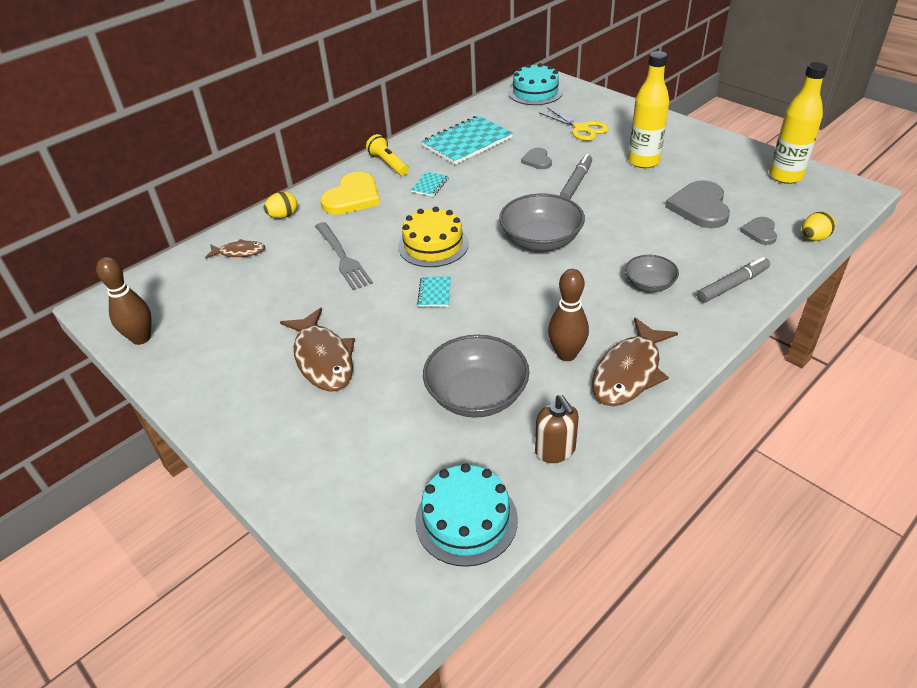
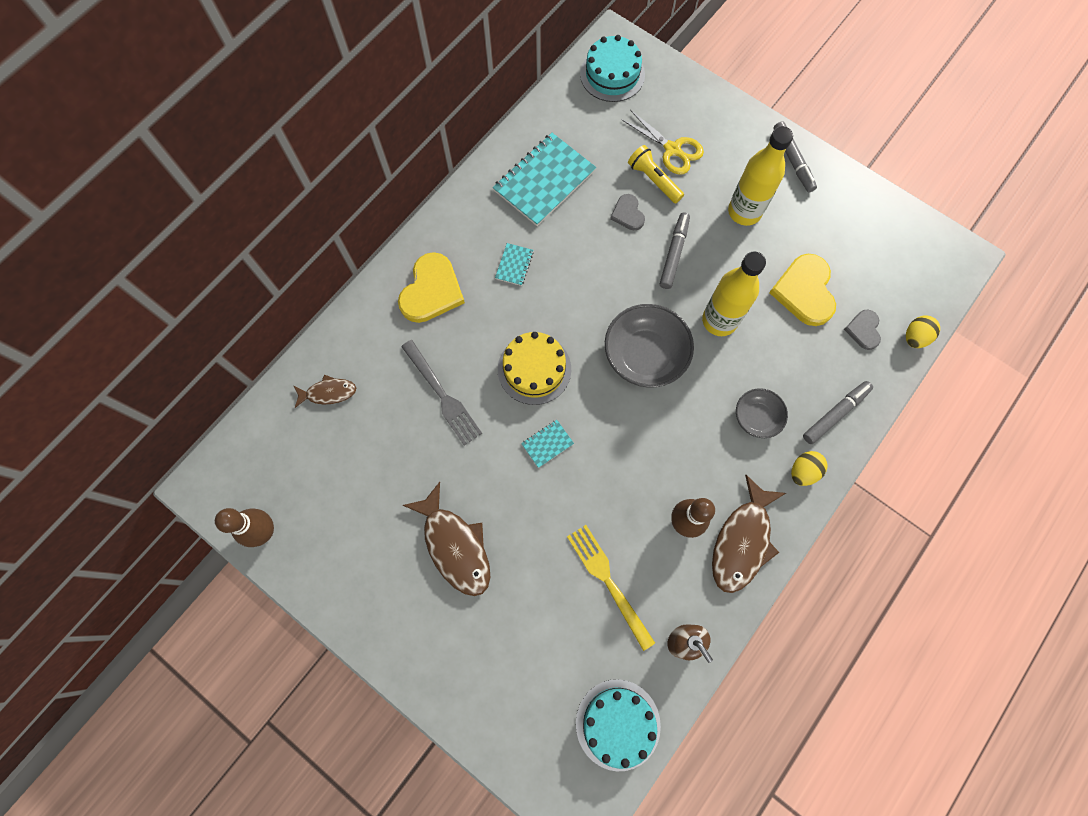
camera: 10 degrees left, 30 degrees up
(283, 216) = (361, 328): yellow egg -> yellow egg (803, 471)
(388, 164) = (460, 227): yellow flashlight -> yellow flashlight (653, 180)
(434, 293) = (547, 444): turquoise notebook -> turquoise notebook turned 60 degrees clockwise
(477, 395) = (608, 581): grey bowl -> yellow fork
(689, 136) = (793, 160): none -> grey marker
(700, 207) = (804, 291): grey heart -> yellow heart
(785, 176) = (892, 233): yellow bottle -> yellow bottle (719, 320)

